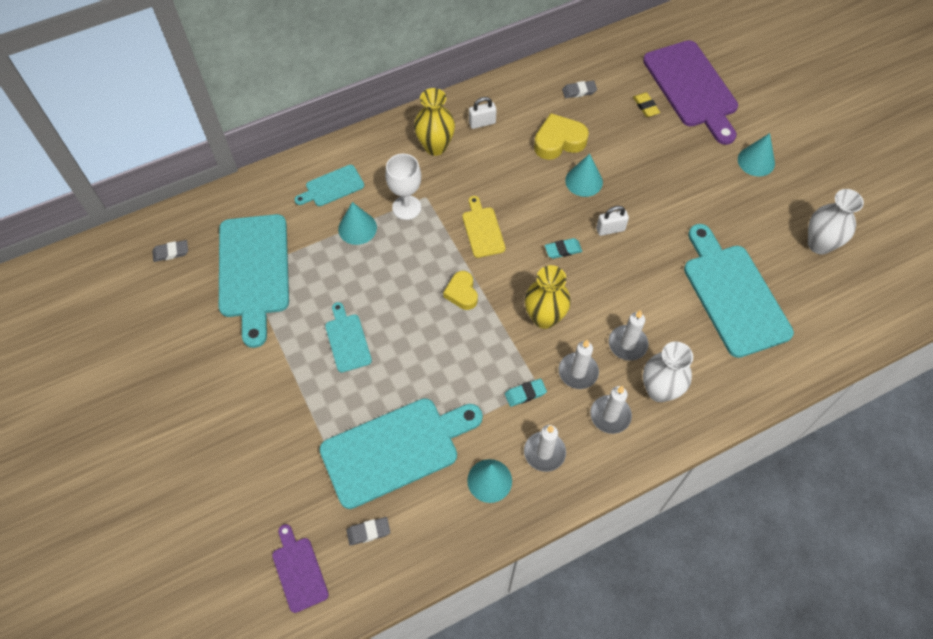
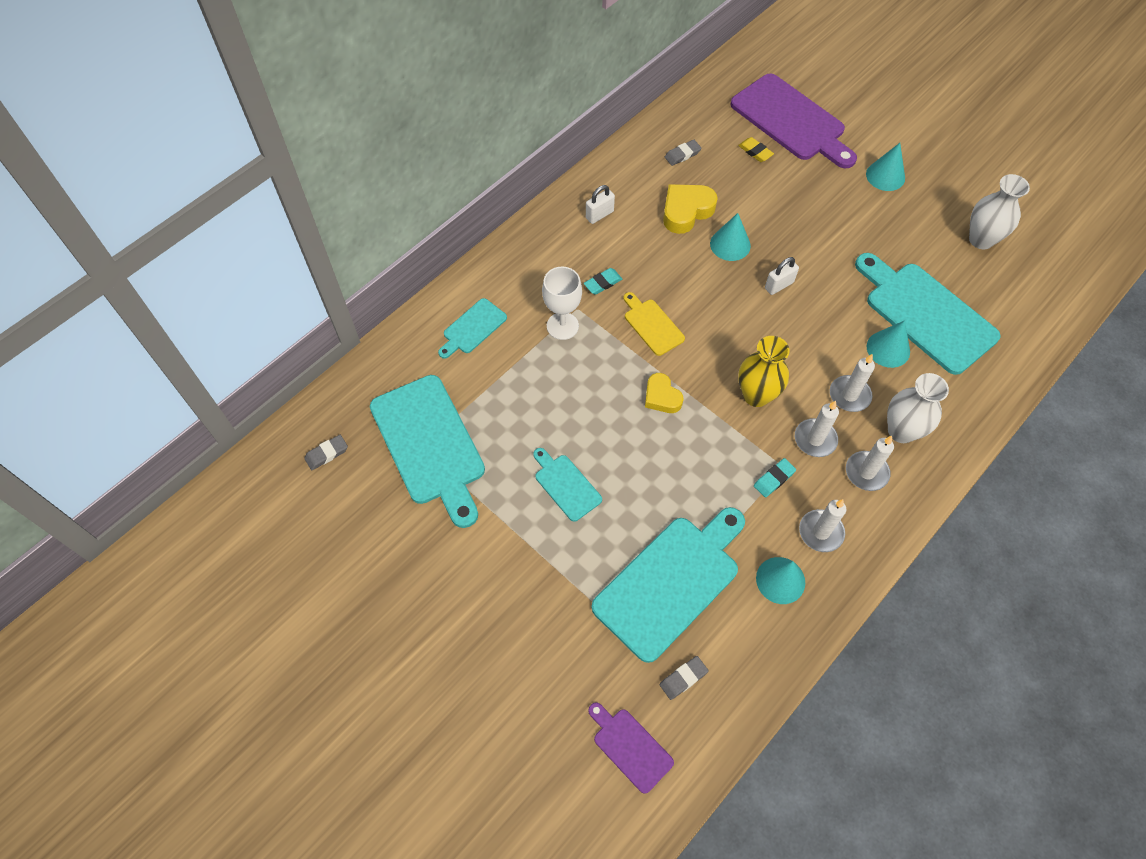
camera: 20 degrees left, 0 degrees up
(357, 228) = (520, 363): turquoise cone -> turquoise cone (888, 349)
(435, 146) = (562, 253): yellow vase -> none
(563, 250) = (742, 320): turquoise eraser -> turquoise eraser (603, 283)

